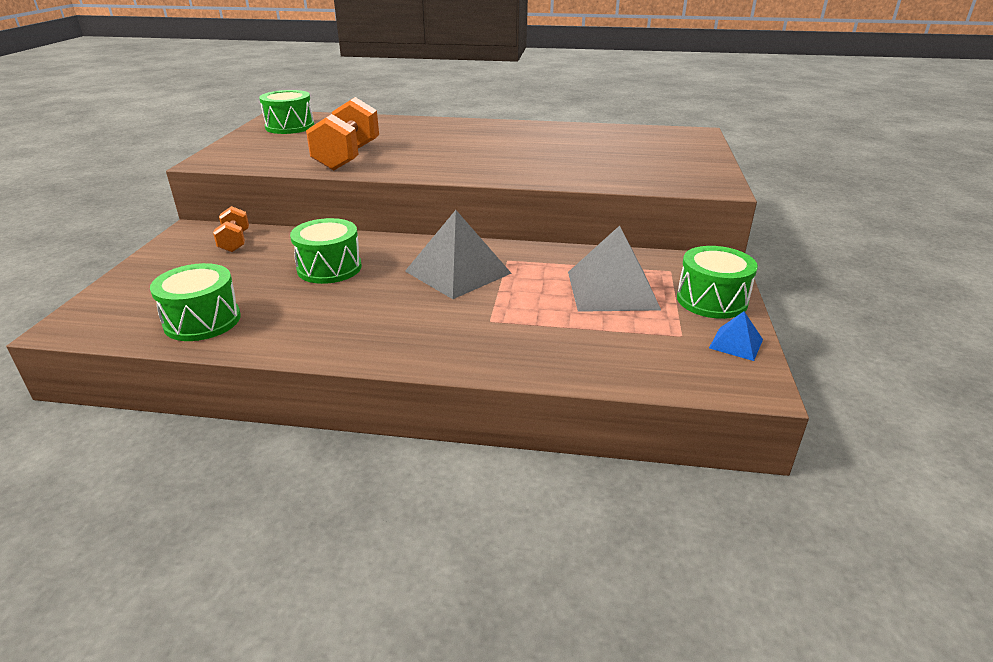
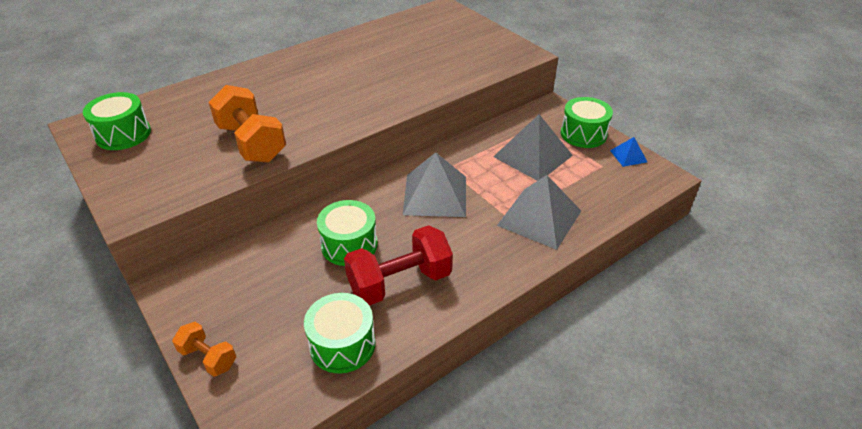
camera: 45 degrees left, 10 degrees up
(235, 242) = (230, 271): orange dumbbell -> orange dumbbell (208, 358)
(313, 310) = (399, 282): none -> red dumbbell
(520, 337) = (539, 218): none -> grey pyramid

